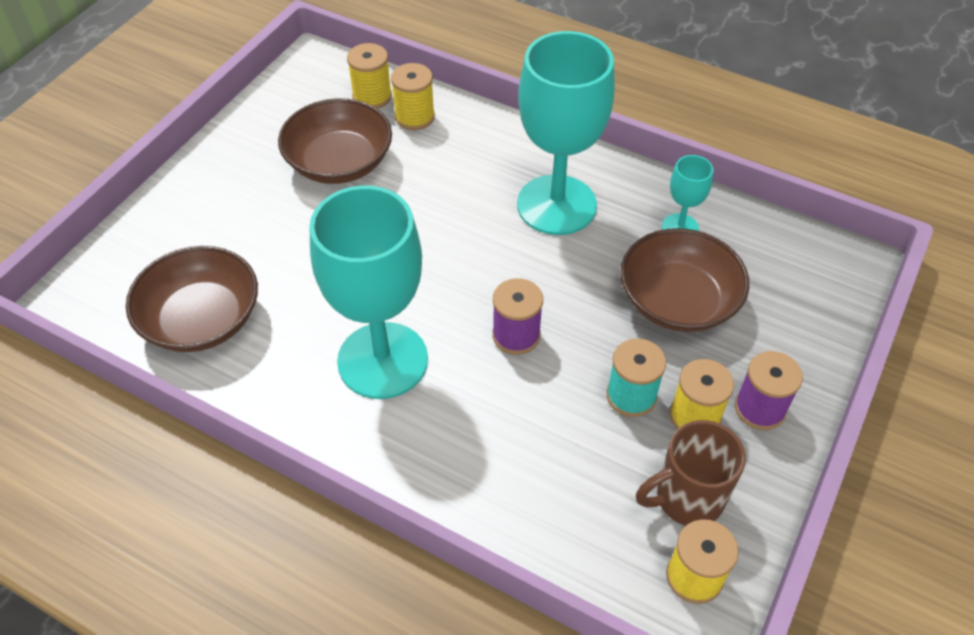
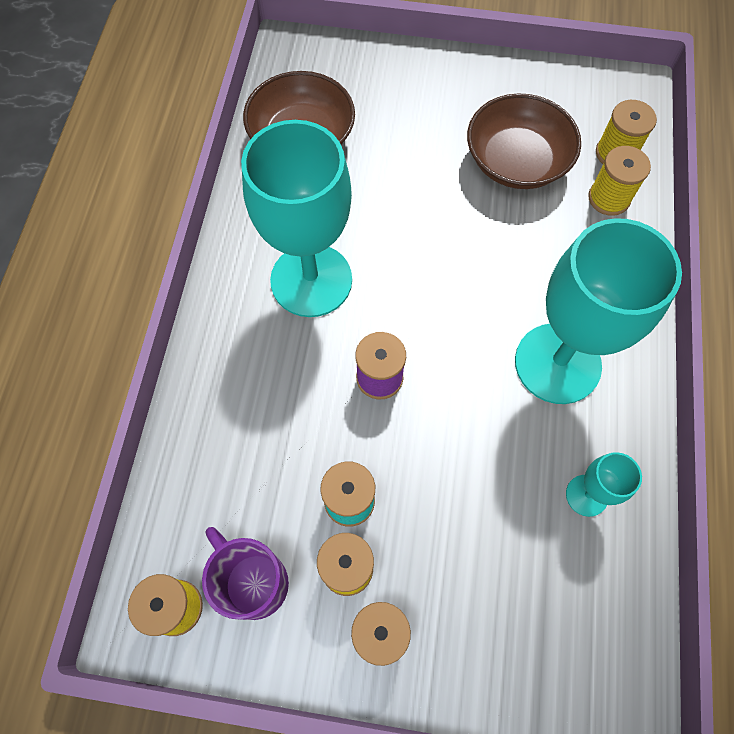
camera: 70 degrees right, 15 degrees up
(678, 301) = (484, 517): brown bowl -> none
(686, 498) = (253, 582): brown mug -> purple mug

